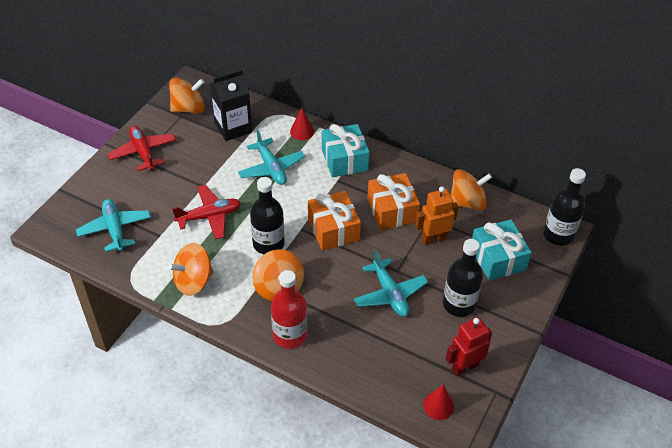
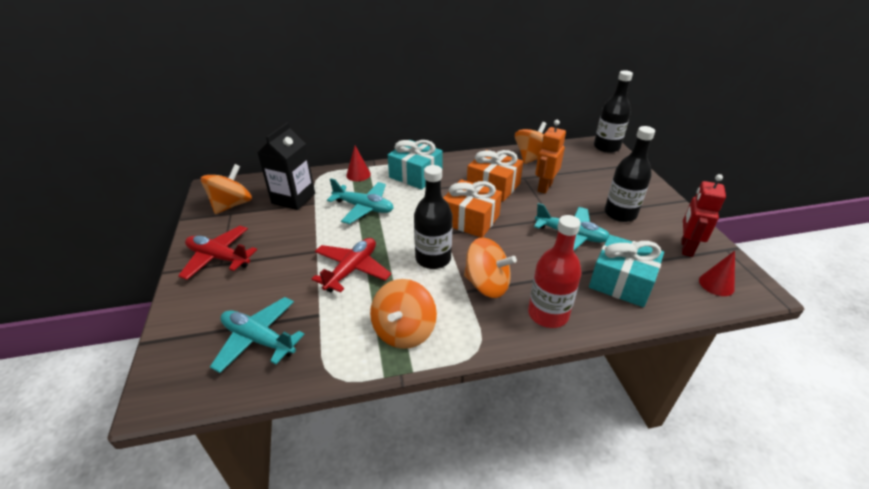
camera: 40 degrees left, 10 degrees down
(498, 258) = (597, 176): turquoise gift -> turquoise gift (621, 282)

